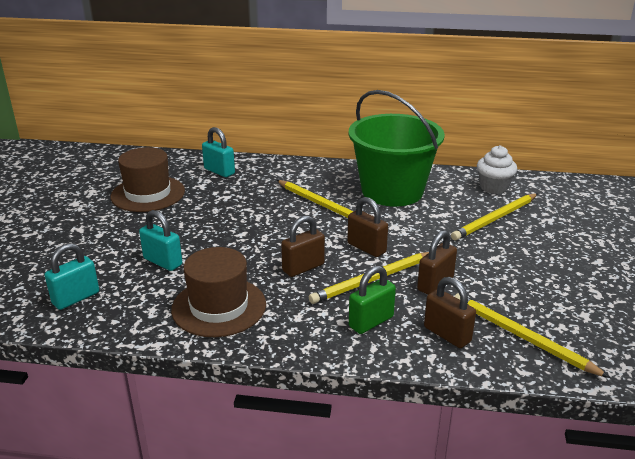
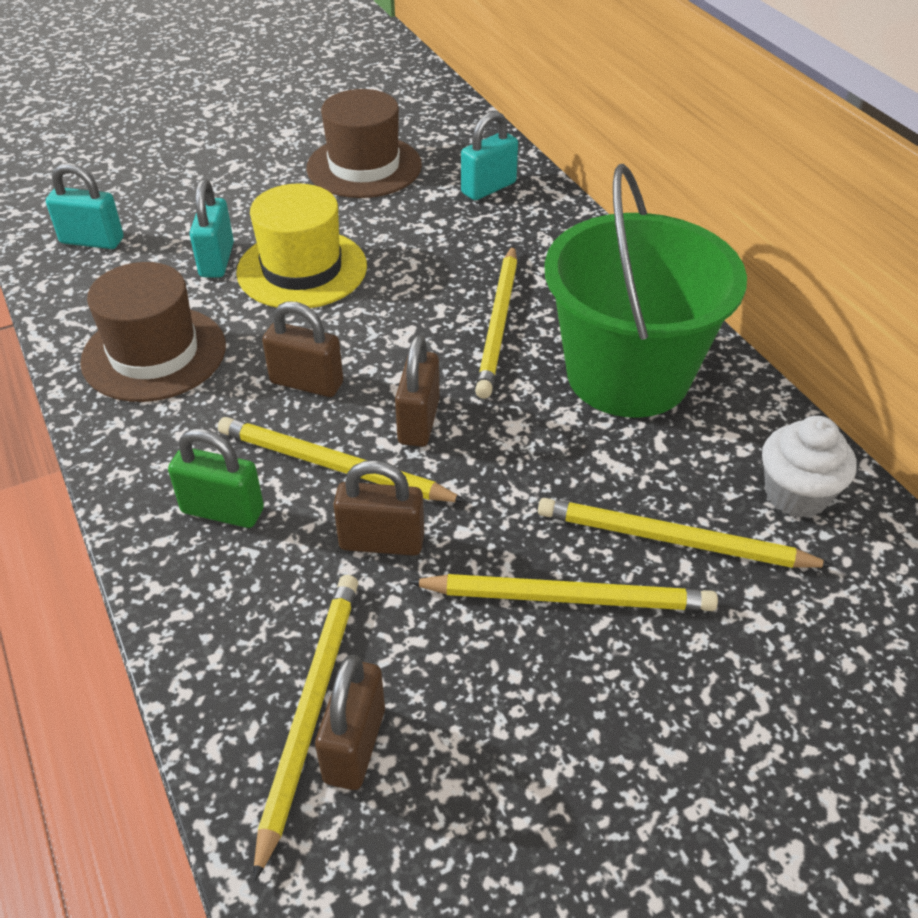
camera: 55 degrees right, 15 degrees up
(209, 239) = (302, 269): none -> yellow hat
(219, 171) = (488, 188): turquoise padlock -> turquoise padlock turned 45 degrees clockwise
(447, 334) = (250, 610): brown padlock -> brown padlock (354, 745)
(506, 252) = (568, 597): none -> yellow pencil

